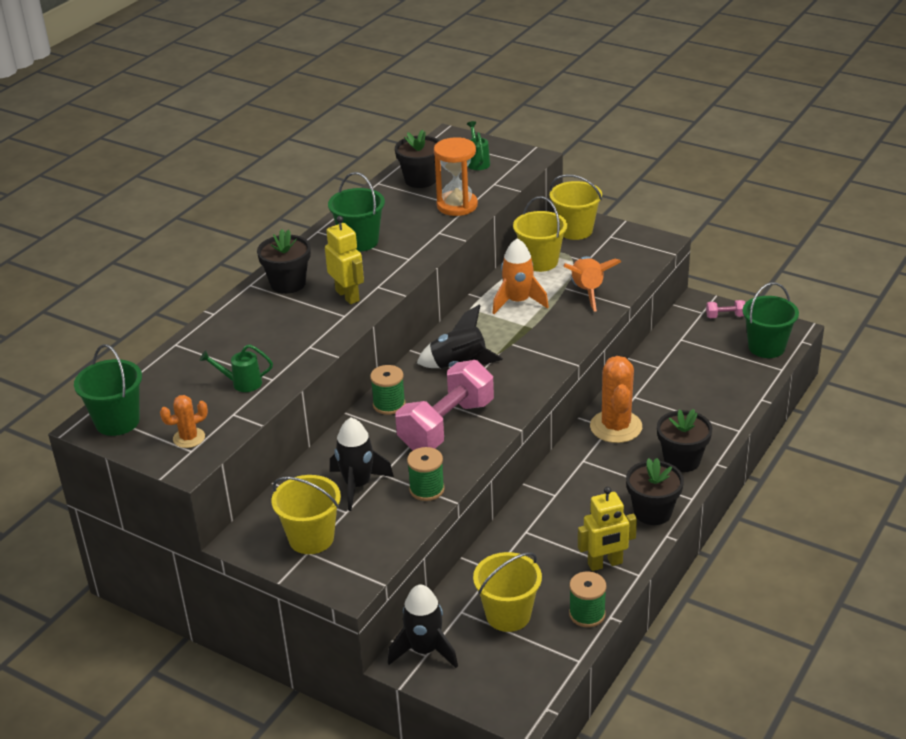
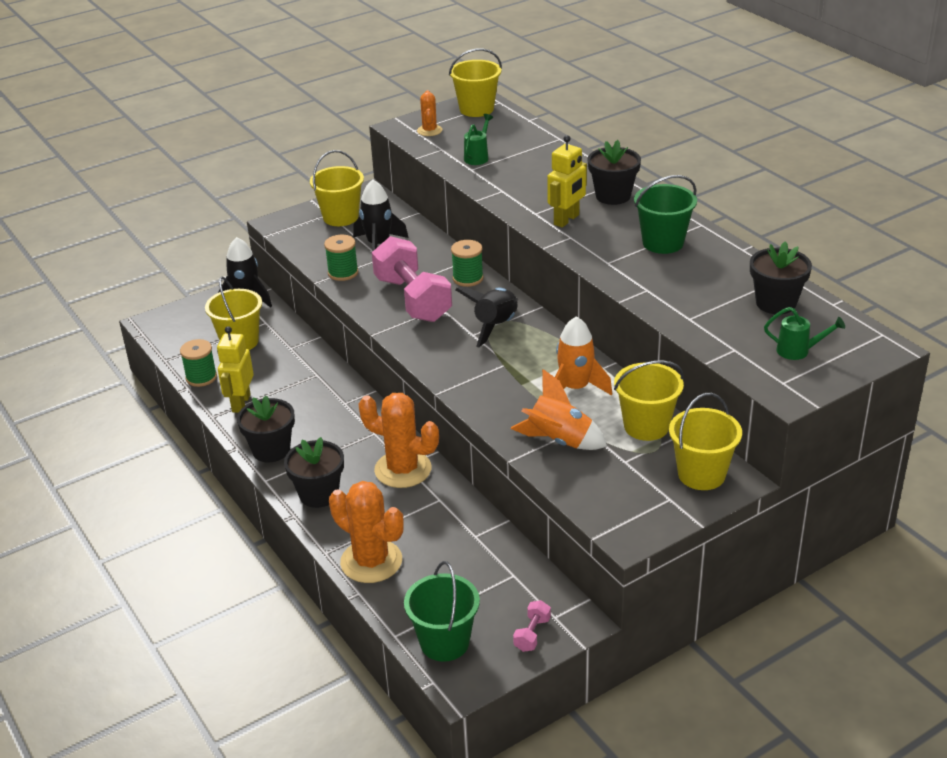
camera: 115 degrees right, 0 degrees up
(117, 421) = (476, 109): green bucket -> yellow bucket
(347, 296) = (566, 220): yellow robot -> yellow robot turned 45 degrees counterclockwise
(457, 205) = (698, 313): orange hourglass -> none
(727, 404) = (371, 561): none -> orange cactus

